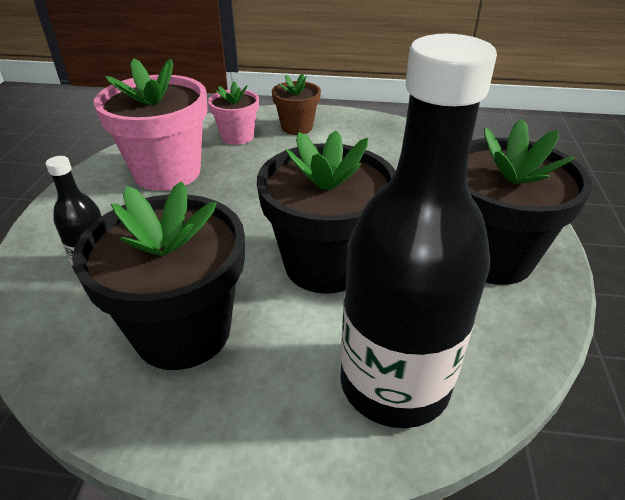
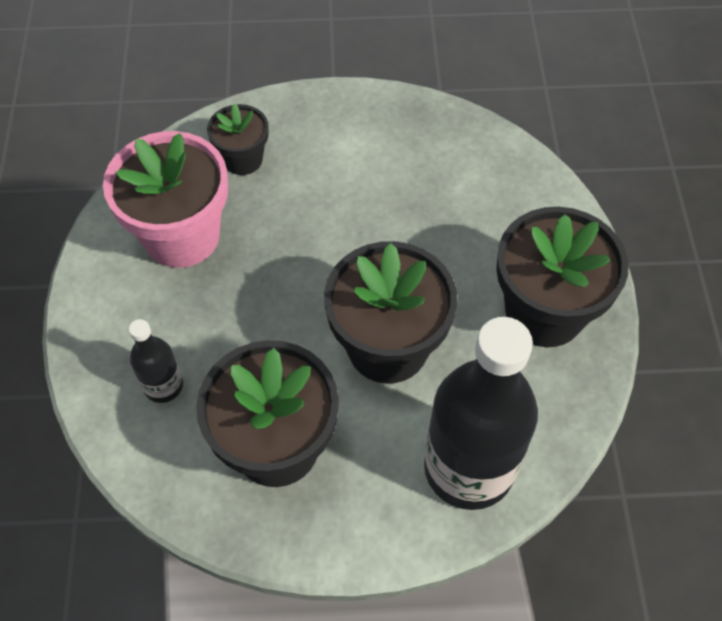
camera: 10 degrees left, 20 degrees up
(237, 137) = (243, 159): pink flower pot -> black flower pot
(297, 127) = (310, 131): brown flower pot -> none

